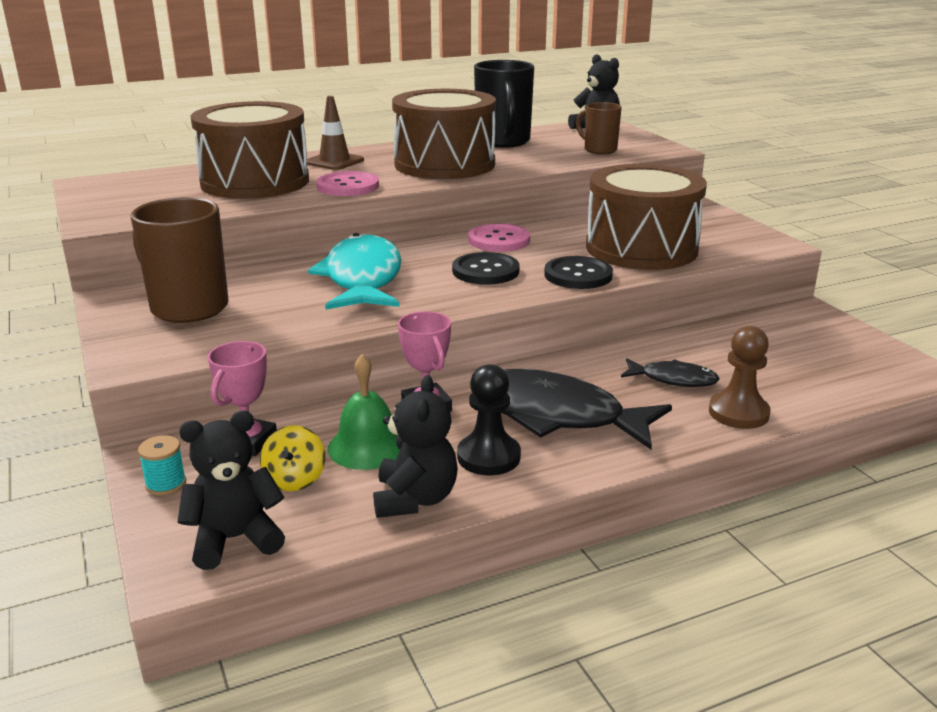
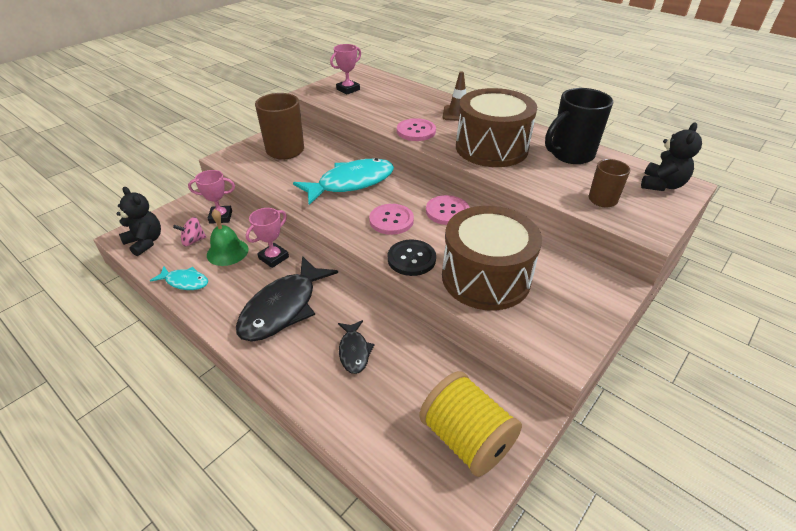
camera: 65 degrees right, 15 degrees up
(141, 199) = (348, 89): none -> pink trophy
(166, 484) = (181, 210): turquoise spool -> none
(255, 182) = (399, 105): brown drum -> none
(295, 479) = (193, 241): yellow spinning top -> pink spinning top
(415, 499) = (185, 282): black teddy bear -> turquoise fish
(485, 271) = (391, 220): black button -> pink button
(488, 457) = (230, 294): black pawn -> none
(555, 415) = (283, 308): black fish -> black fish turned 150 degrees counterclockwise
(738, 413) = (321, 394): brown pawn -> none
(828, 345) = (466, 438): none -> yellow spool

